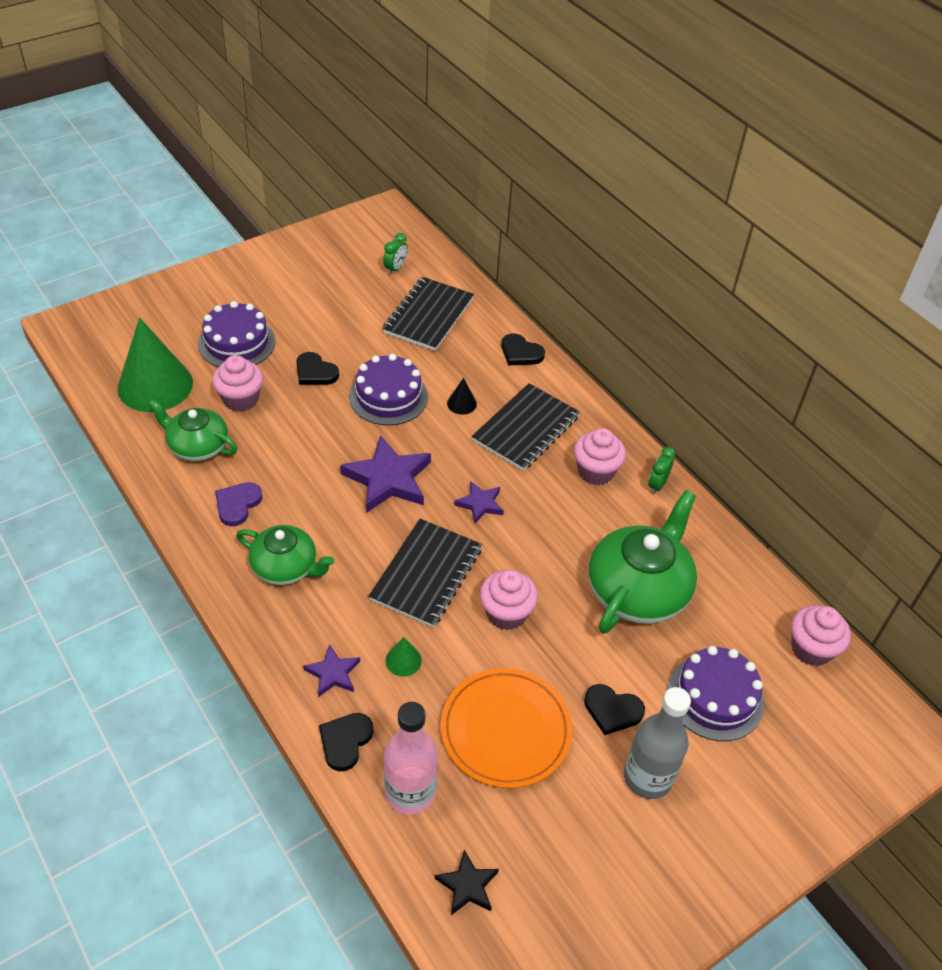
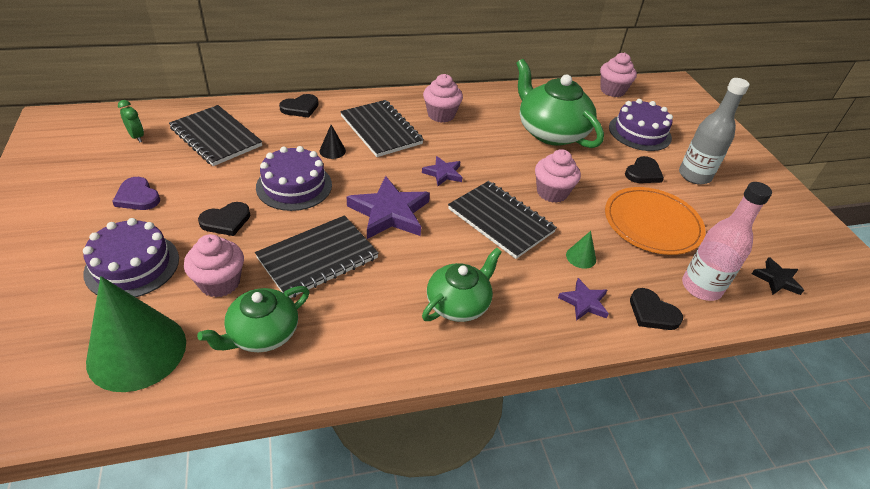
camera: 70 degrees left, 5 degrees down
(237, 504) = (363, 320): purple heart -> purple heart (137, 197)
(298, 448) = (318, 258): none -> black notebook
(657, 485) = (466, 96): green clock -> none

